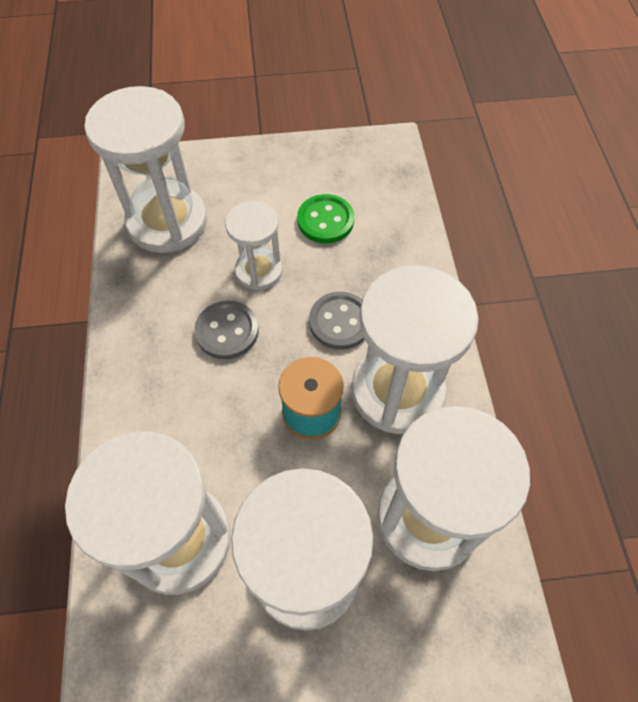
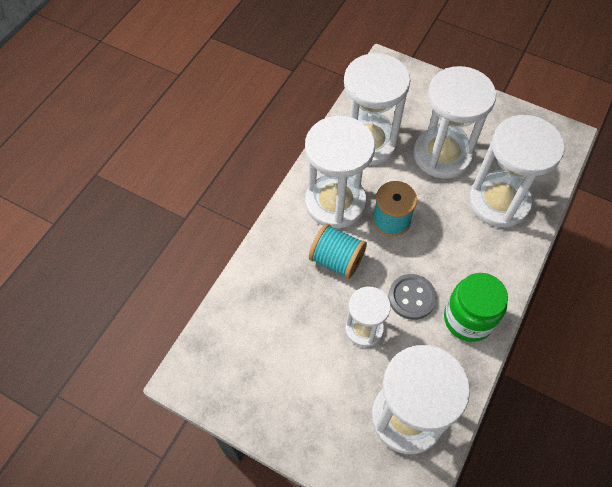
camera: 145 degrees left, 0 degrees up
(148, 345) = (468, 319): none -> green jar
(325, 220) = (289, 339): green button -> none
(340, 322) = (336, 260): grey button -> turquoise spool

